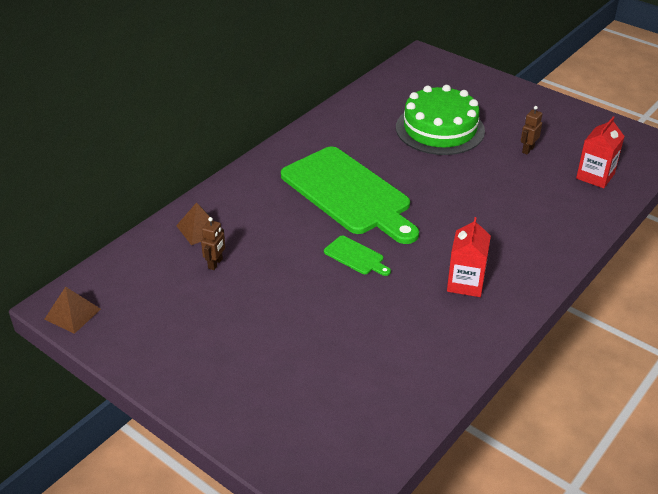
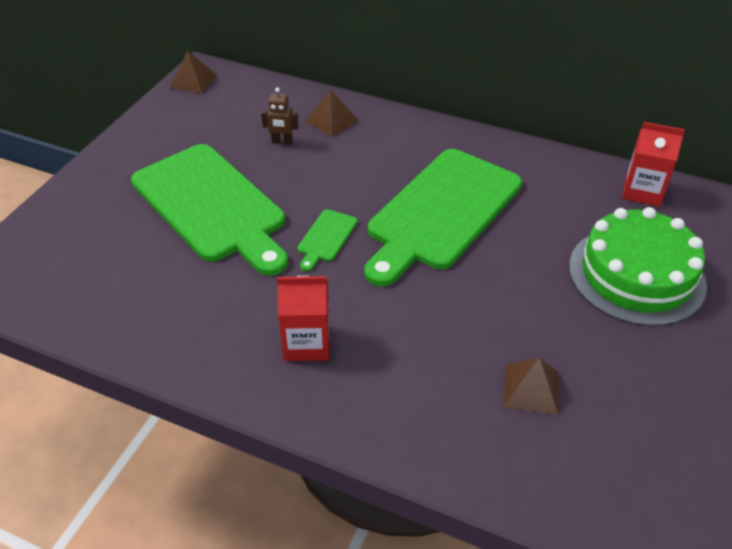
camera: 75 degrees right, 5 degrees up
(288, 318) = (212, 206): none -> green cutting board
(524, 193) = (531, 389): none -> brown pyramid
(527, 149) = (649, 383): brown robot -> none
(595, 176) = (629, 483): red carton -> red carton (642, 191)

